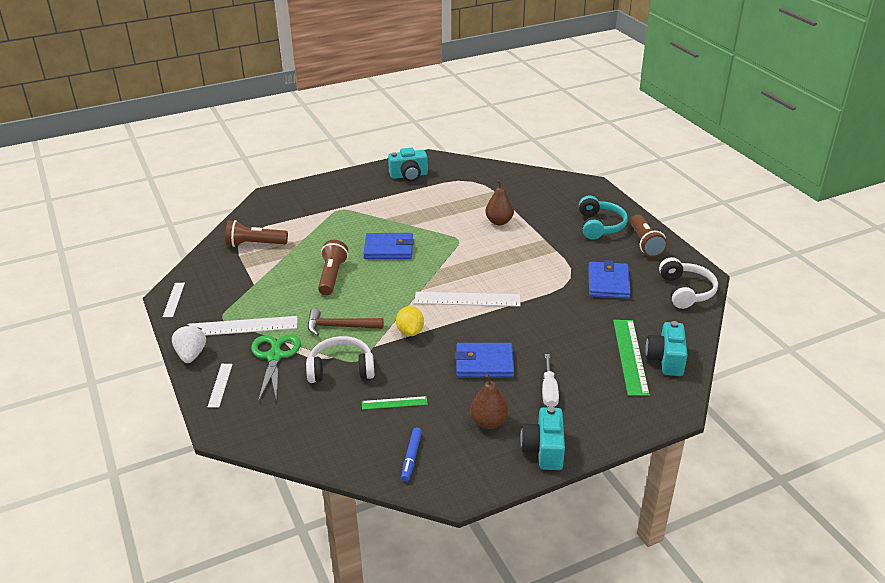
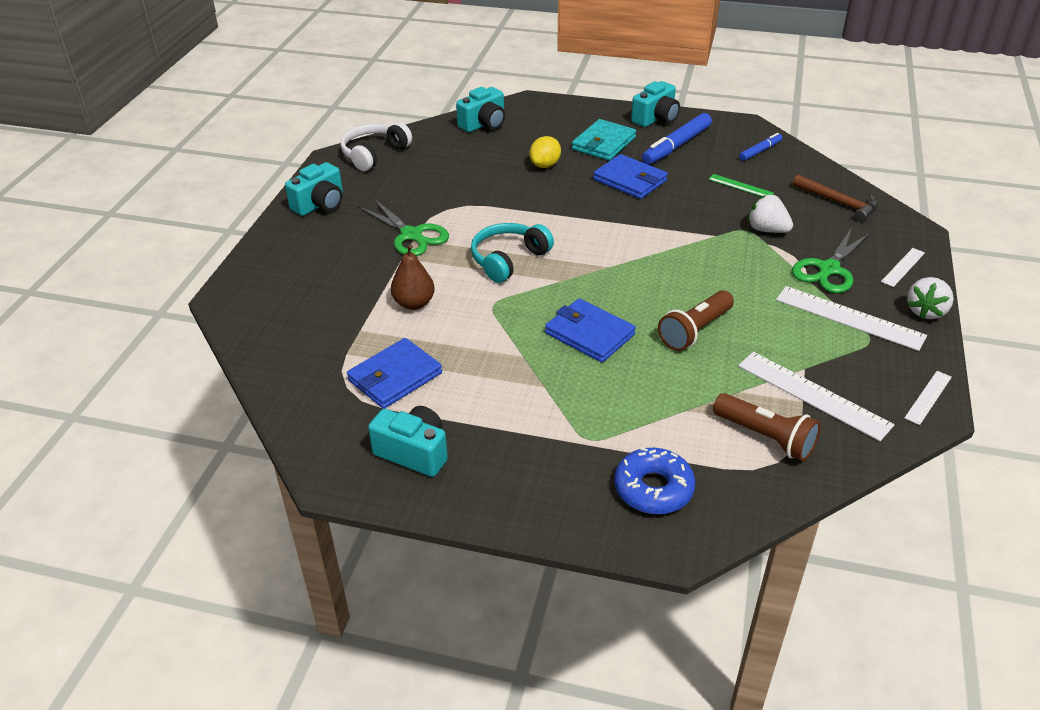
camera: 140 degrees left, 5 degrees up
(293, 206) = (653, 489): none -> blue donut
(339, 326) = (735, 268): brown hammer -> brown hammer (839, 203)
(341, 369) = (767, 230): white headphones -> white strawberry
(410, 332) = (667, 232): yellow lemon -> yellow lemon (545, 165)
(467, 299) = (574, 235): white ruler -> white ruler (813, 395)
(488, 422) = (676, 146): brown pear -> blue marker
(549, 391) = (604, 143): white screwdriver -> turquoise wallet
(561, 252) = (411, 235): none -> green scissors
(600, 226) = (322, 242): turquoise headphones -> turquoise headphones (508, 259)
(608, 283) = (423, 189): blue wallet -> blue wallet (395, 377)
(630, 356) = (506, 136): green ruler -> none
(645, 243) = (320, 204): brown flashlight -> turquoise camera

